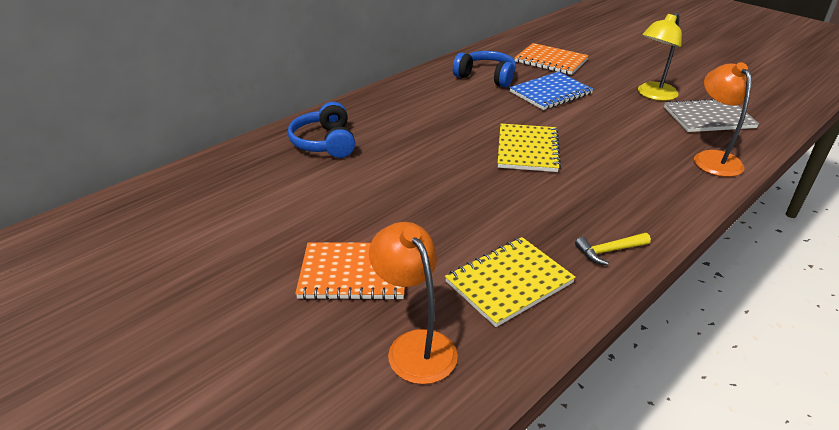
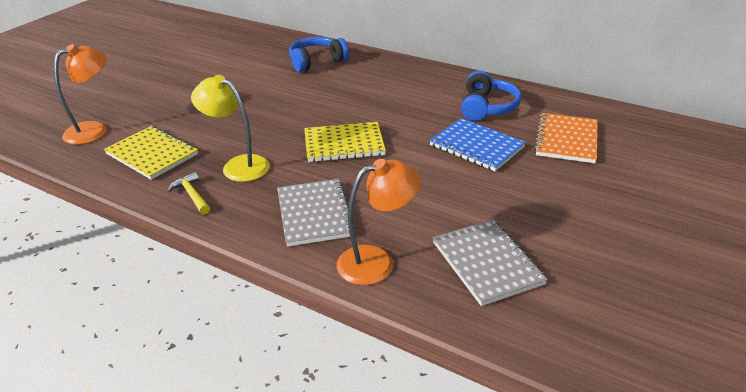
camera: 75 degrees right, 0 degrees up
(353, 273) = (161, 100): orange notebook -> none
(647, 179) = (314, 214): none -> grey notebook
(653, 95) = (525, 217): yellow lamp -> yellow lamp (238, 165)

